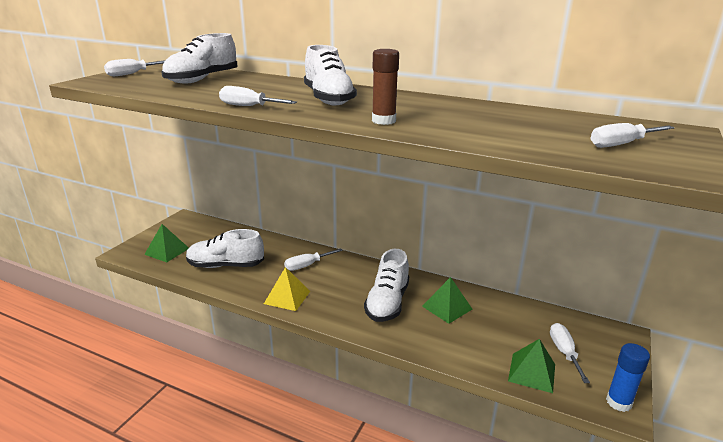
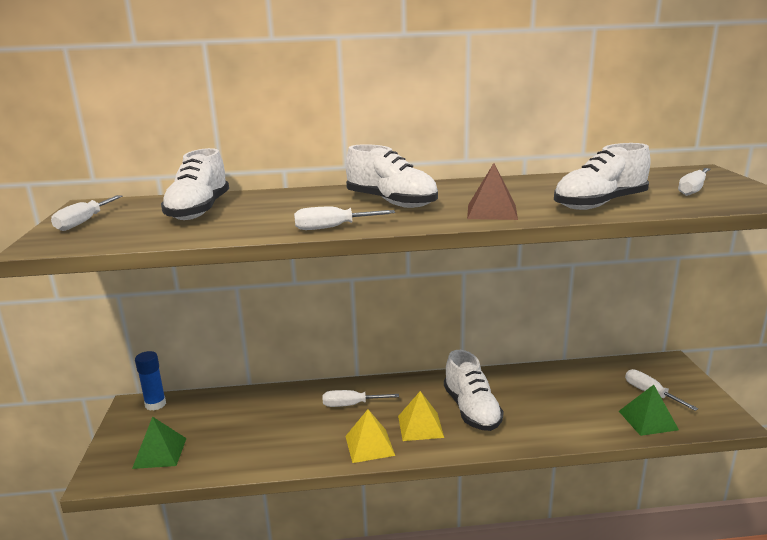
camera: 30 degrees left, 5 degrees down
(225, 265) = (258, 440): white shoe -> white shoe (599, 204)
(307, 265) = (351, 405): white screwdriver -> white screwdriver turned 60 degrees clockwise
(336, 299) = (420, 426): none -> yellow pyramid
(383, 121) = (492, 212): brown glue stick -> brown pyramid
(447, 307) = (526, 393): green pyramid -> none
(618, 402) = (724, 416): blue glue stick -> blue glue stick (155, 404)

